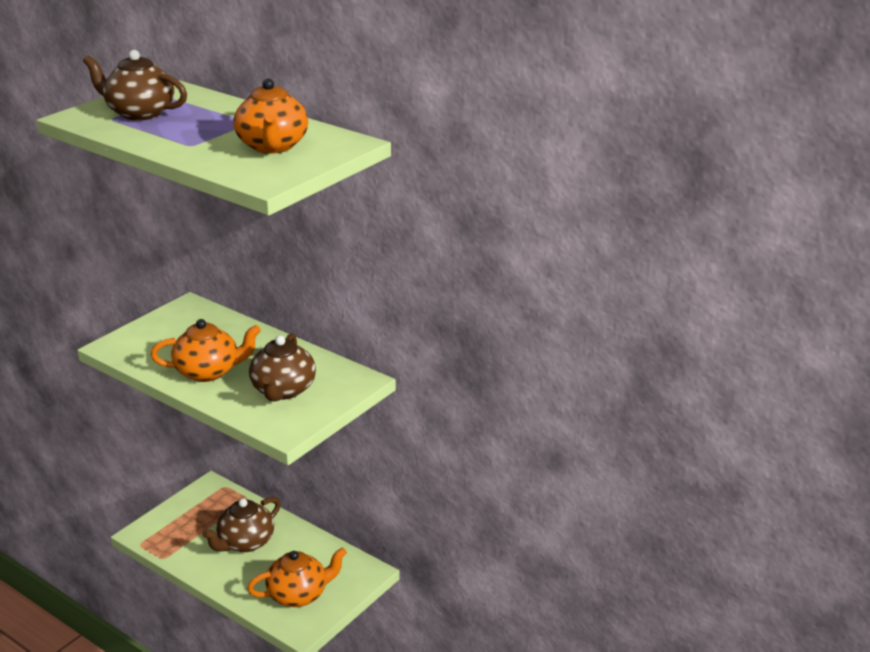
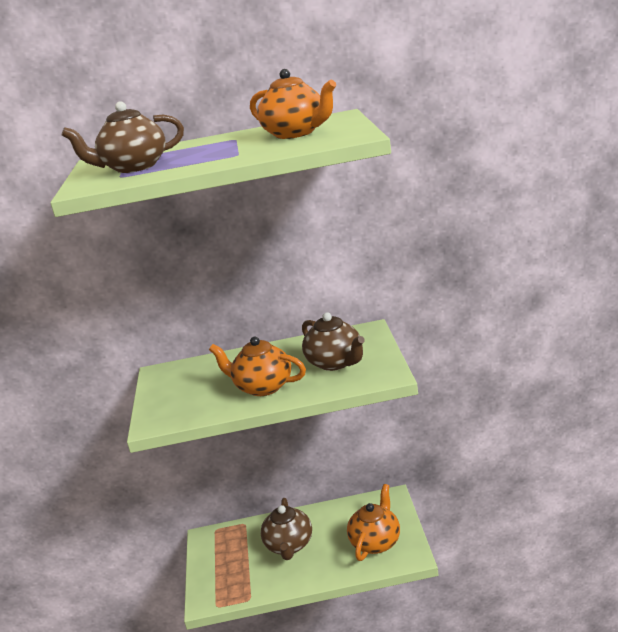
camera: 40 degrees left, 5 degrees down
(208, 372) = (262, 387): orange teapot -> orange teapot turned 105 degrees counterclockwise

